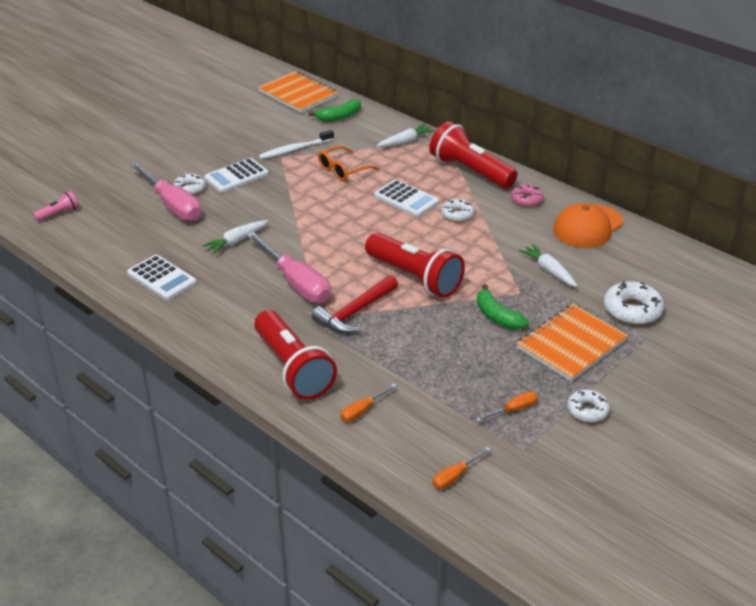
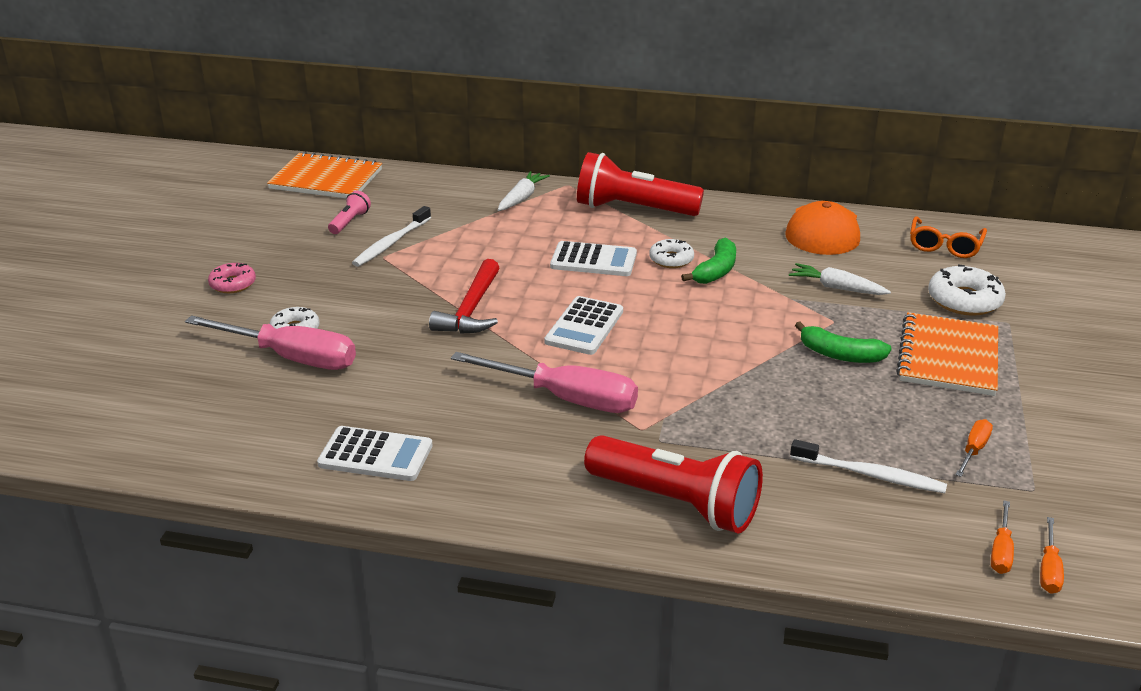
camera: 30 degrees left, 5 degrees down
(59, 214) = (124, 422): pink flashlight -> pink flashlight (350, 222)
(236, 176) = (345, 296): white calculator -> white calculator (584, 327)
(236, 241) = (431, 374): white carrot -> none
(339, 116) = (408, 191): green banana -> green banana (716, 271)
(343, 170) = (480, 249): orange glasses -> orange glasses (945, 246)
(354, 312) = (676, 408): red hammer -> red hammer (471, 310)
(362, 410) = (815, 519): orange screwdriver -> orange screwdriver (1049, 569)
(414, 277) = (701, 344): red flashlight -> none
(427, 398) = (870, 475): none -> white toothbrush
(526, 200) = (729, 221): pink donut -> pink donut (233, 284)
(587, 410) = (1044, 420): white donut -> none

